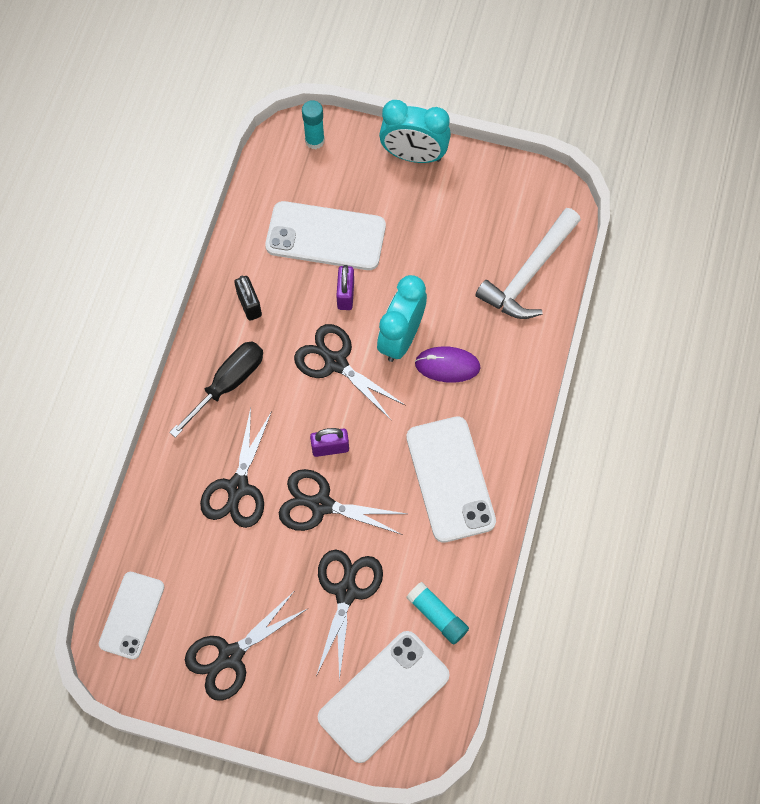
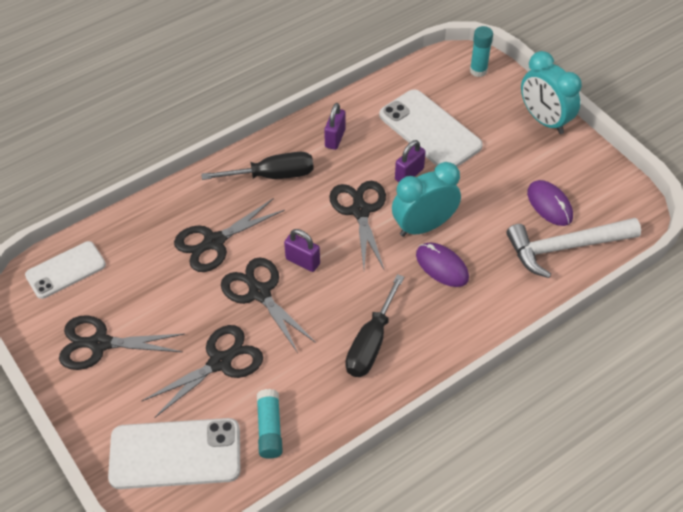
camera: 40 degrees right, 15 degrees down
(249, 305) = (335, 138): black padlock -> purple padlock
(450, 479) = (371, 343): white phone -> black screwdriver
(485, 240) = (549, 205): none -> purple mouse

